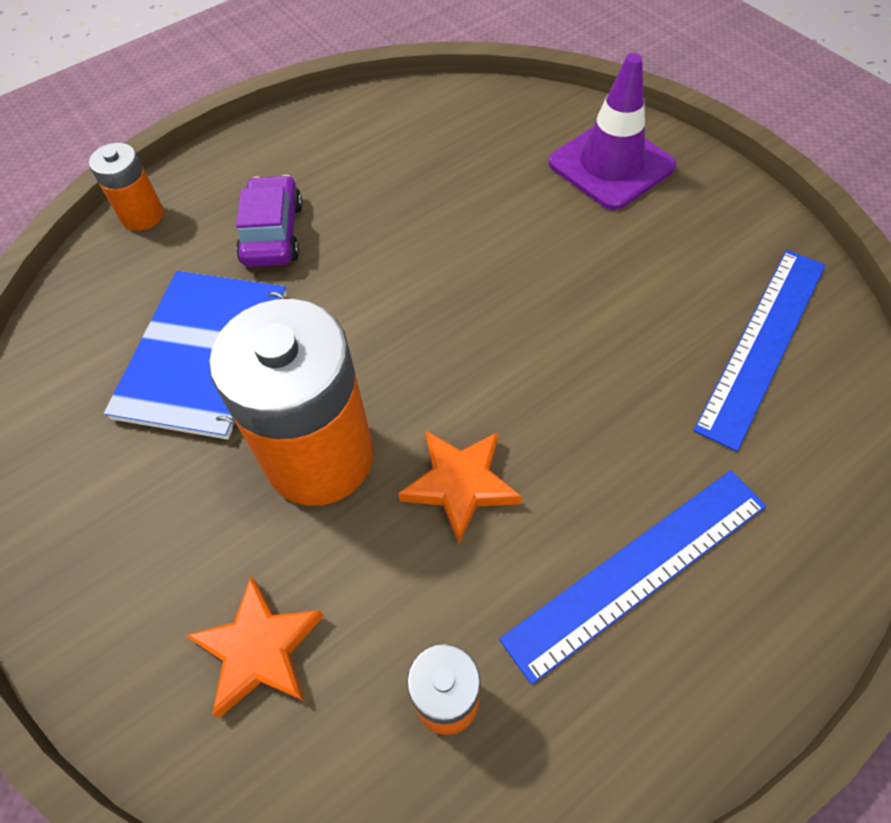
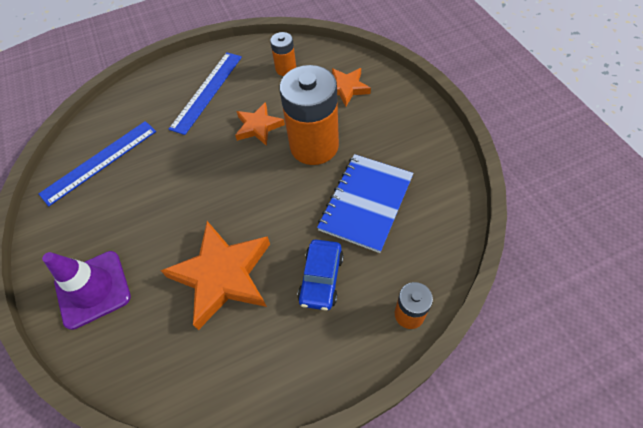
camera: 165 degrees left, 0 degrees up
(273, 233) = (321, 278): purple car -> blue car
(425, 211) = (223, 275): none -> orange star
(638, 570) = (207, 91): blue ruler -> blue ruler turned 45 degrees counterclockwise

